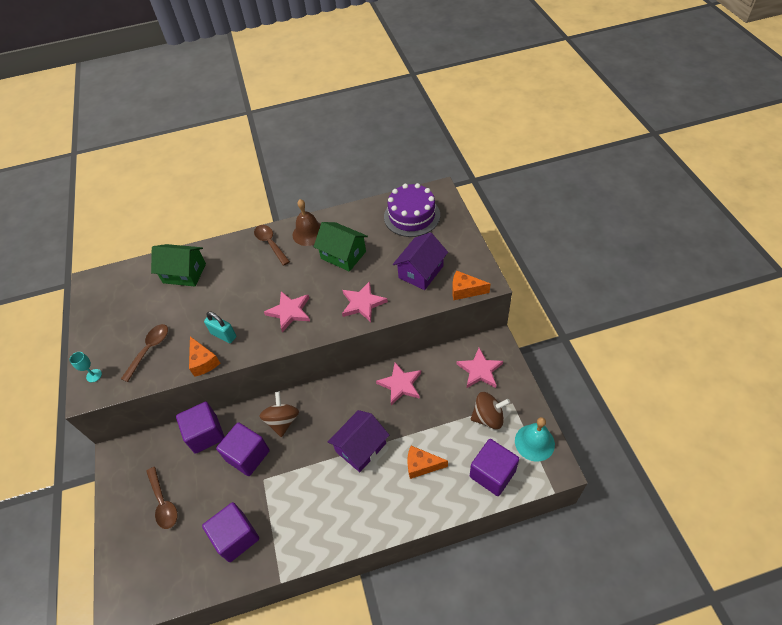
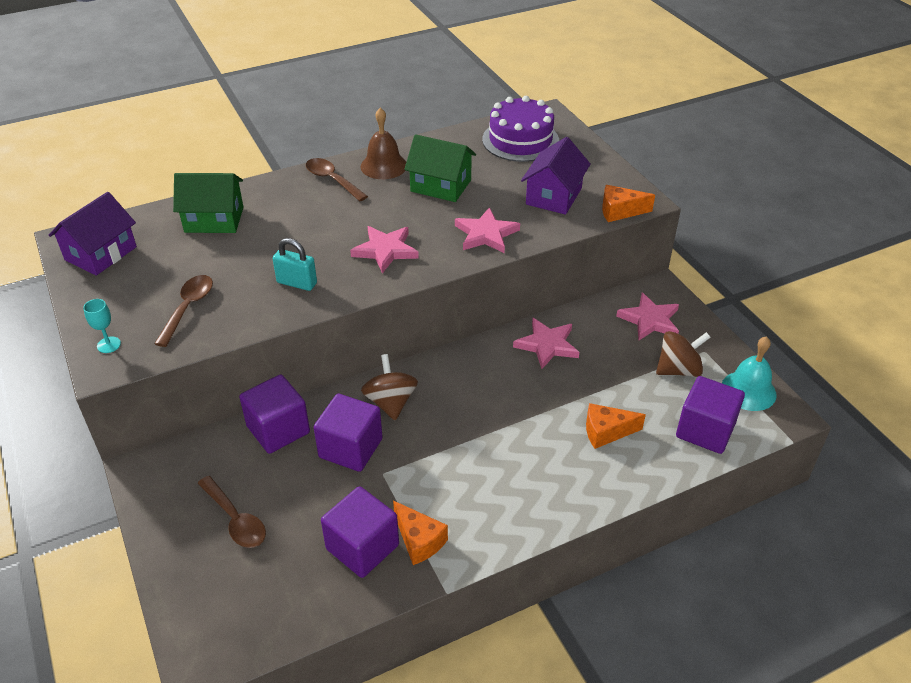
camera: 15 degrees left, 10 degrees down
(203, 362) = (276, 315): orange cheese -> orange cheese (419, 540)
(361, 447) = (514, 421): purple house -> purple house (101, 253)

